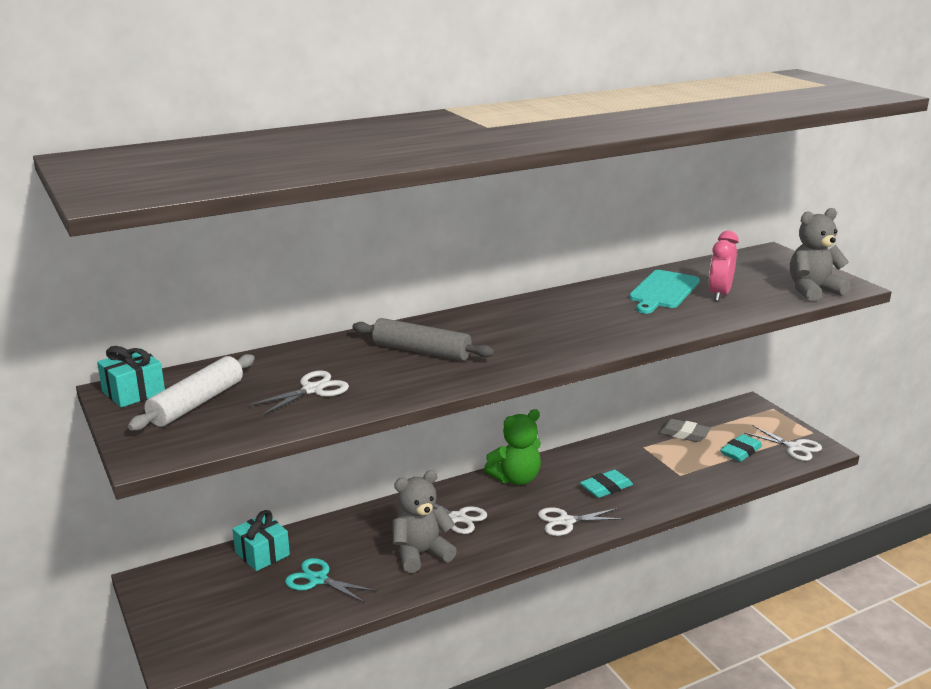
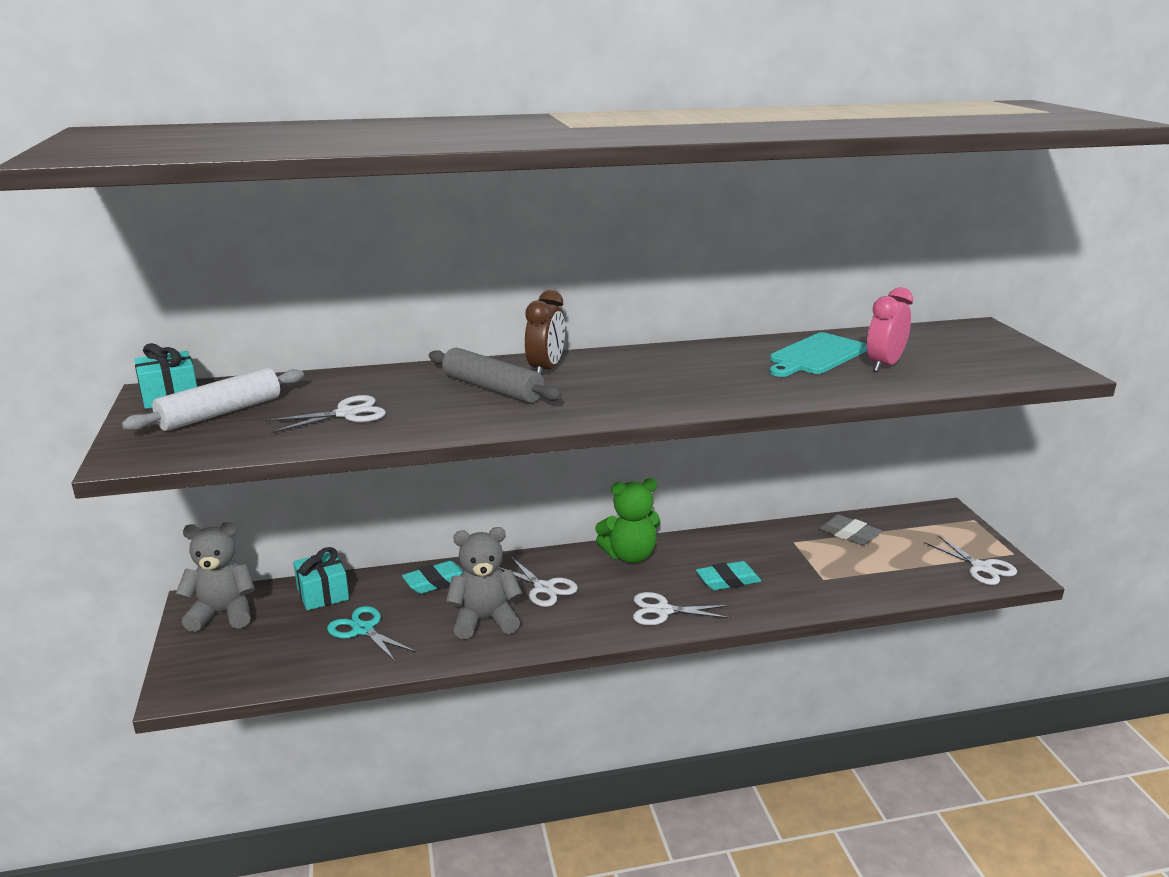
camera: 15 degrees right, 0 degrees up
(454, 328) = (546, 369): none -> brown clock
(740, 452) = (910, 563): turquoise eraser -> turquoise eraser (436, 582)
(812, 291) = (1008, 372): grey teddy bear -> grey teddy bear (223, 614)

